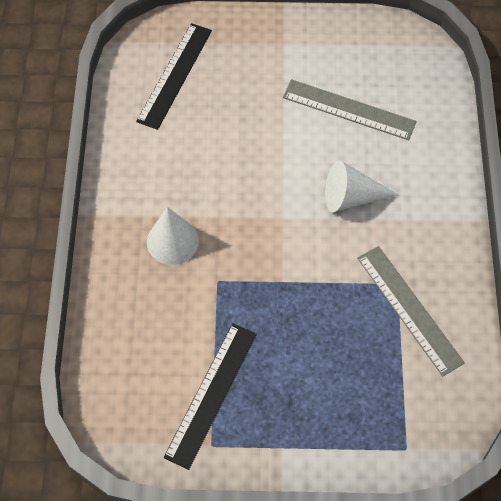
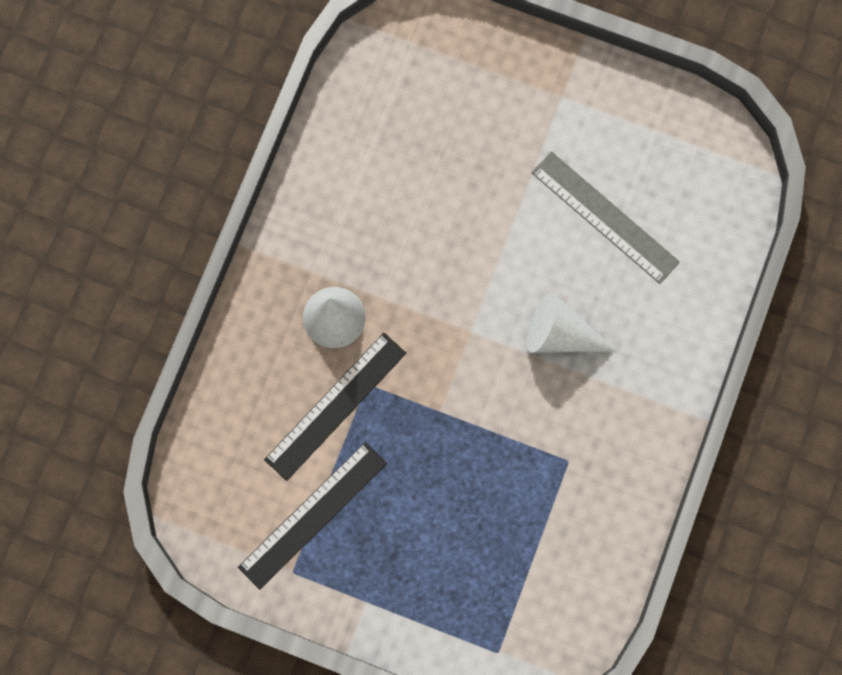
camera: 20 degrees right, 15 degrees up
(175, 75) = (413, 96): black ruler -> black ruler (335, 406)
(409, 309) = (569, 496): grey ruler -> none

